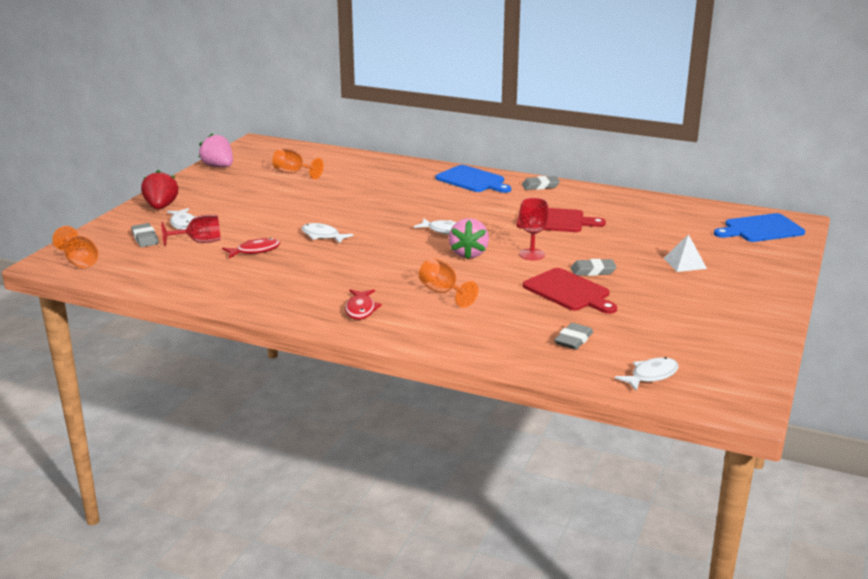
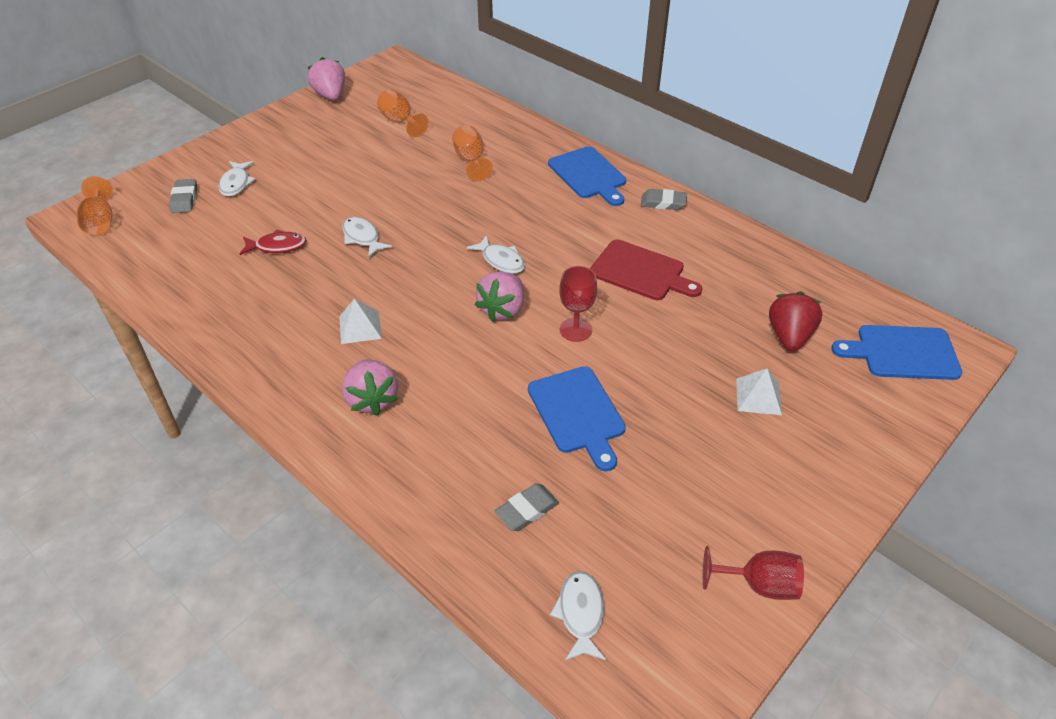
camera: 20 degrees right, 20 degrees up
(161, 207) = (232, 150): red strawberry -> red strawberry (789, 336)
(199, 242) = (232, 218): red goblet -> red goblet (759, 584)
(361, 309) = (321, 380): red fish -> none
(365, 279) = (360, 327): none -> white pyramid
(410, 311) = (372, 399): none -> pink strawberry
(443, 293) = (429, 374): orange goblet -> orange goblet (471, 160)
(569, 291) = (577, 413): red cutting board -> blue cutting board
(593, 271) = (631, 381): grey eraser -> none
(651, 376) = (580, 614): white fish -> white fish turned 75 degrees counterclockwise

